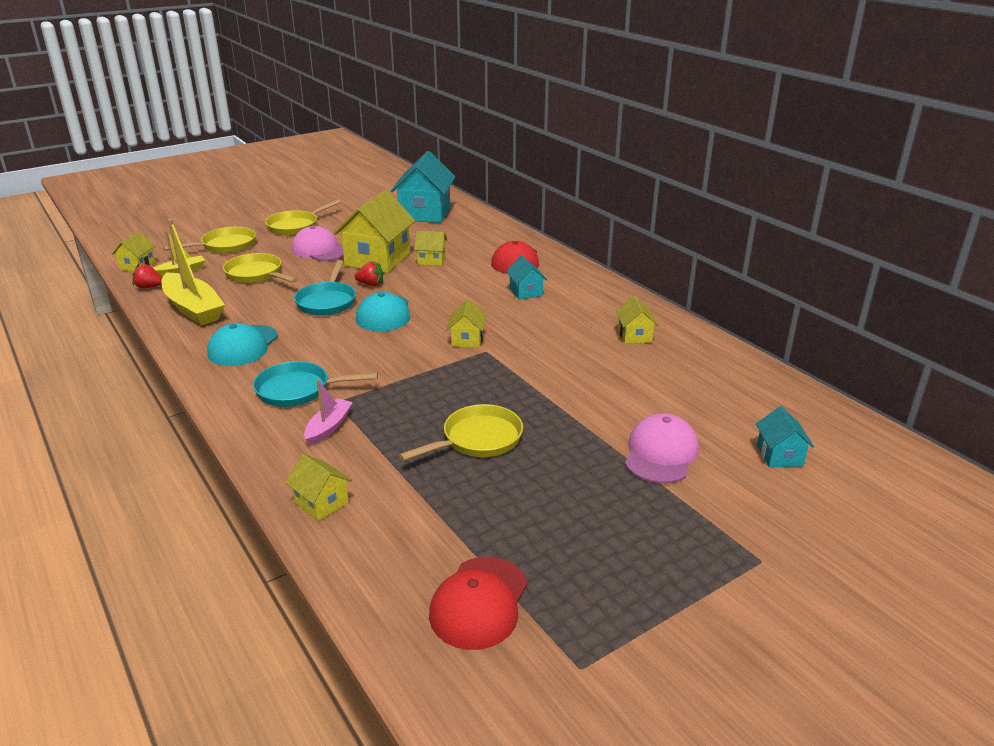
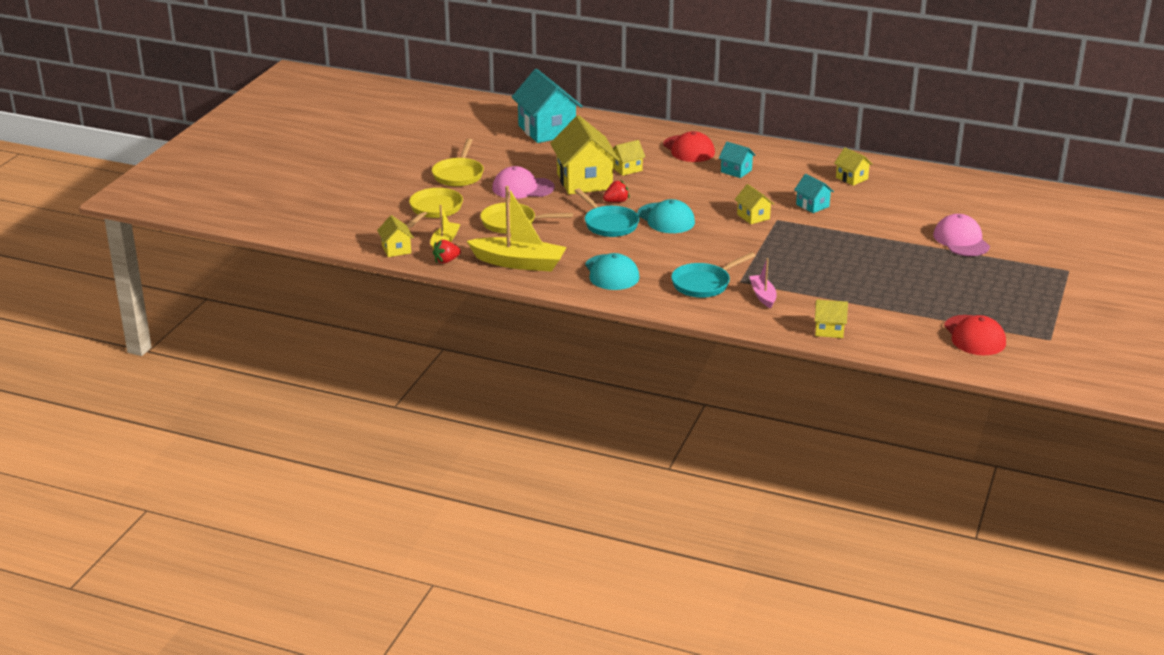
camera: 35 degrees left, 0 degrees up
(477, 439) = (857, 270): yellow pan -> none
(779, 455) = (1018, 219): turquoise house -> turquoise house (812, 205)

